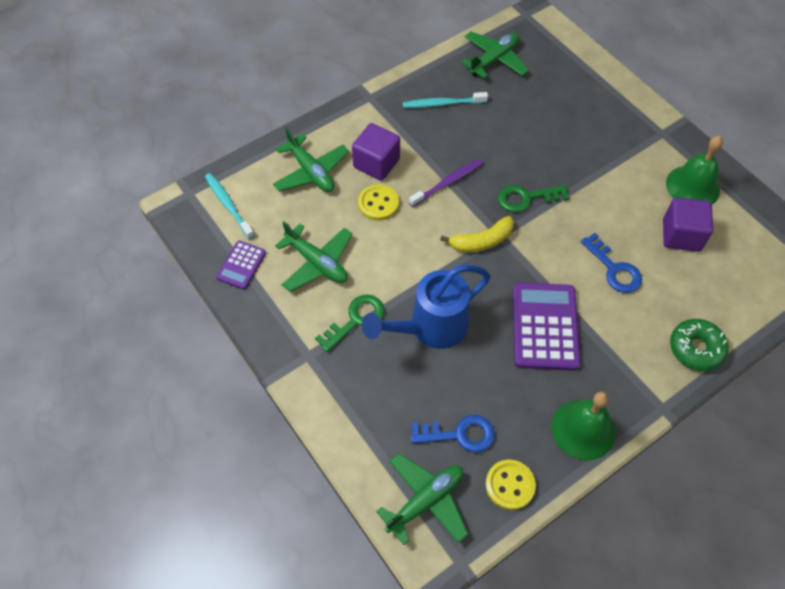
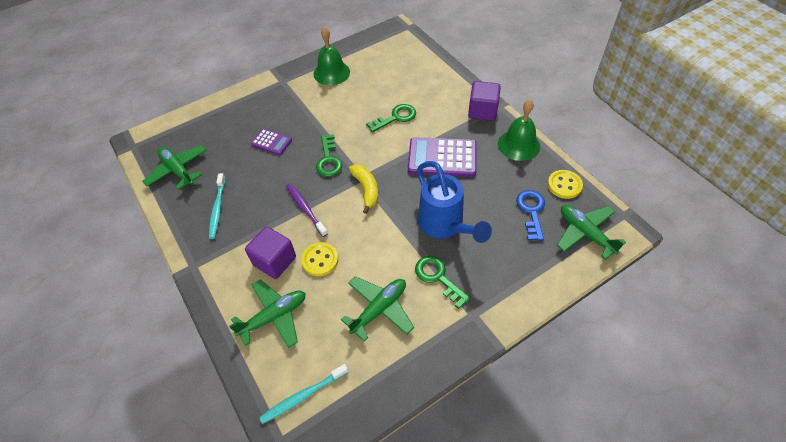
camera: 85 degrees left, 5 degrees down
(241, 265) = (378, 377): purple calculator -> purple calculator (271, 142)
(614, 269) = (395, 118): blue key -> green key
(681, 235) = (371, 83): purple cube -> purple cube (482, 111)
(696, 348) = (456, 87): green donut -> none

